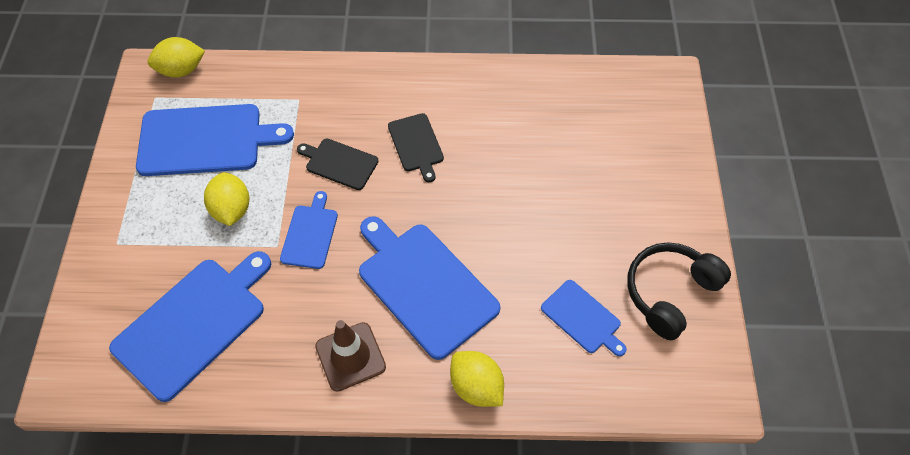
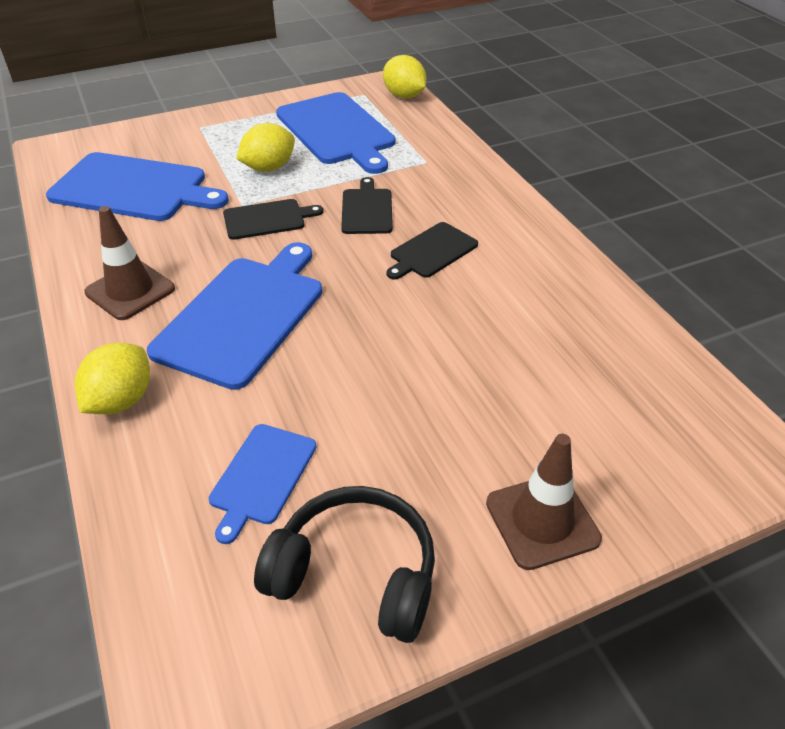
camera: 65 degrees right, 15 degrees down
(310, 234) = (267, 219): blue cutting board -> black cutting board
(669, 193) = (542, 521): none -> brown traffic cone

